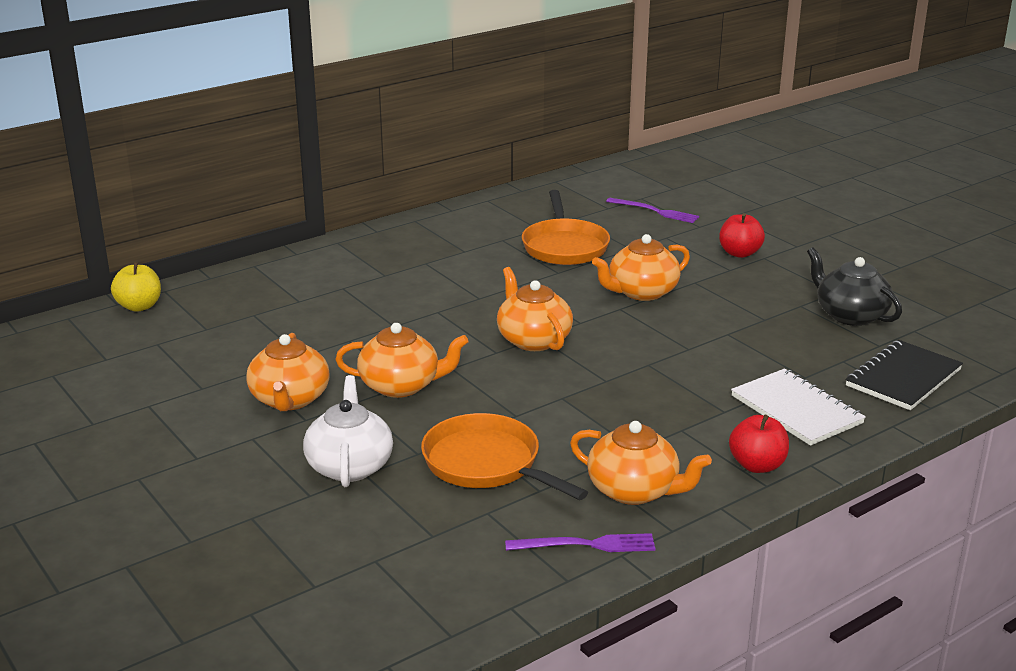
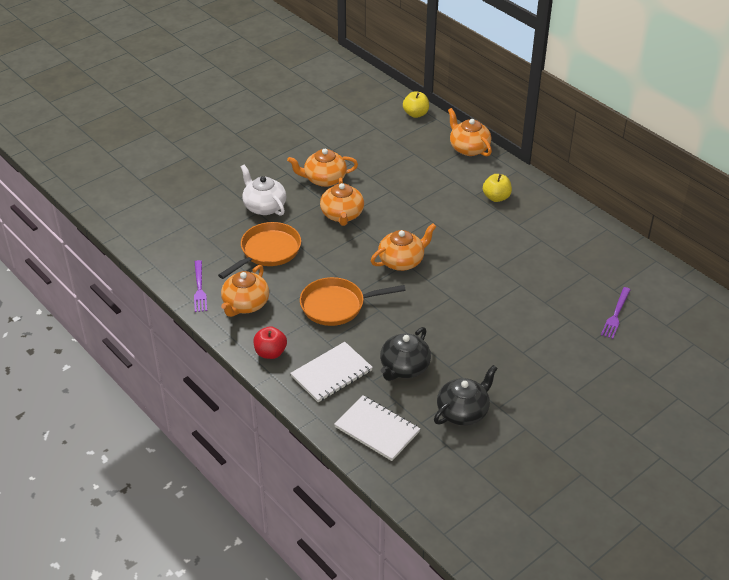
camera: 85 degrees right, 15 degrees up
(349, 466) = (264, 206): white teapot -> white teapot turned 120 degrees counterclockwise
(397, 261) = (496, 197): none -> yellow apple
(564, 246) = (539, 269): orange pan -> orange pan (337, 305)
(641, 292) = (476, 307): orange teapot -> orange teapot (468, 148)
(739, 253) = (552, 359): red apple -> none
(773, 351) = (404, 367): none -> black teapot
(903, 378) = (377, 429): black notebook -> white notebook

